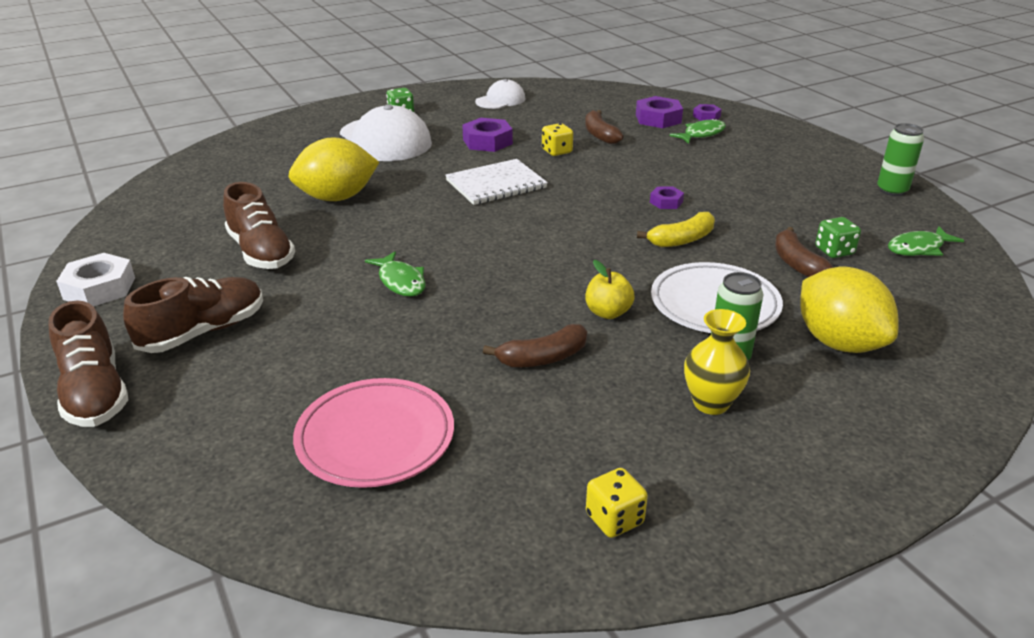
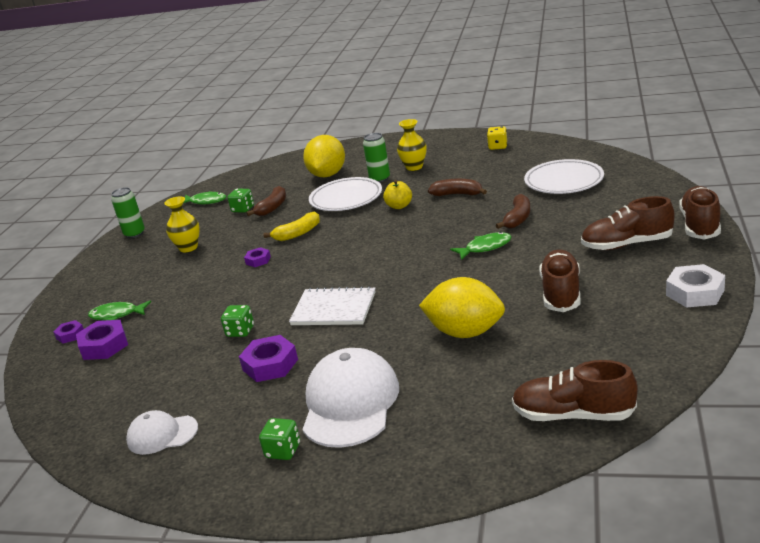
camera: 135 degrees left, 5 degrees down
(198, 172) = (573, 415): none -> brown shoe
(375, 438) = (564, 181): pink plate -> white plate
(401, 281) = (485, 247): green fish -> green fish turned 60 degrees clockwise
(557, 151) = (240, 331): yellow dice -> green dice
(600, 135) = (178, 341): brown banana -> brown banana (518, 218)
(682, 240) = (298, 233): yellow banana -> yellow banana turned 135 degrees clockwise
(782, 194) = (188, 248): none -> yellow vase

